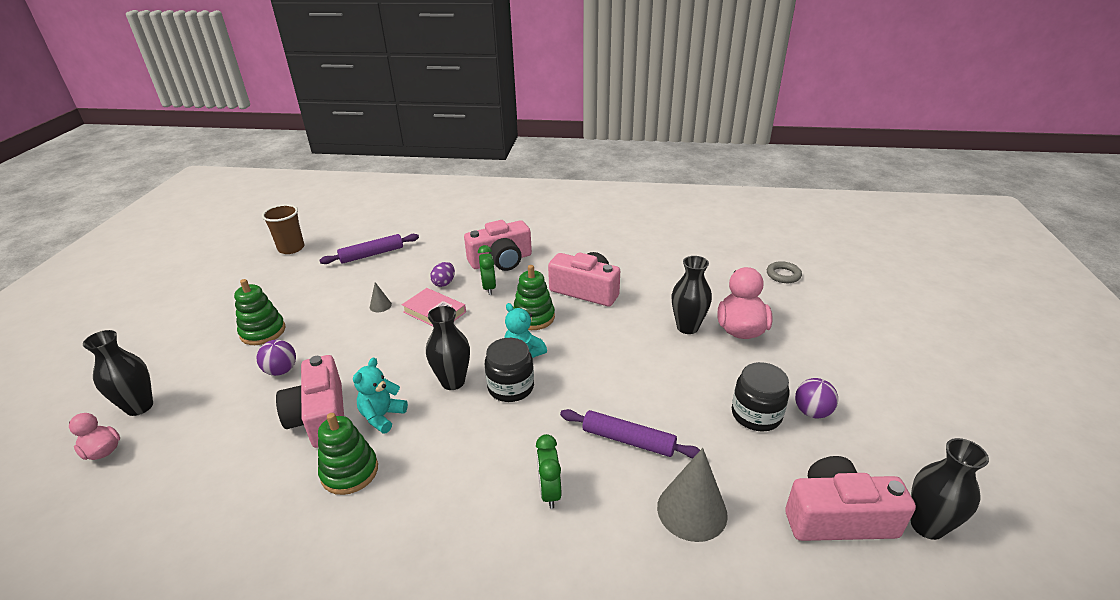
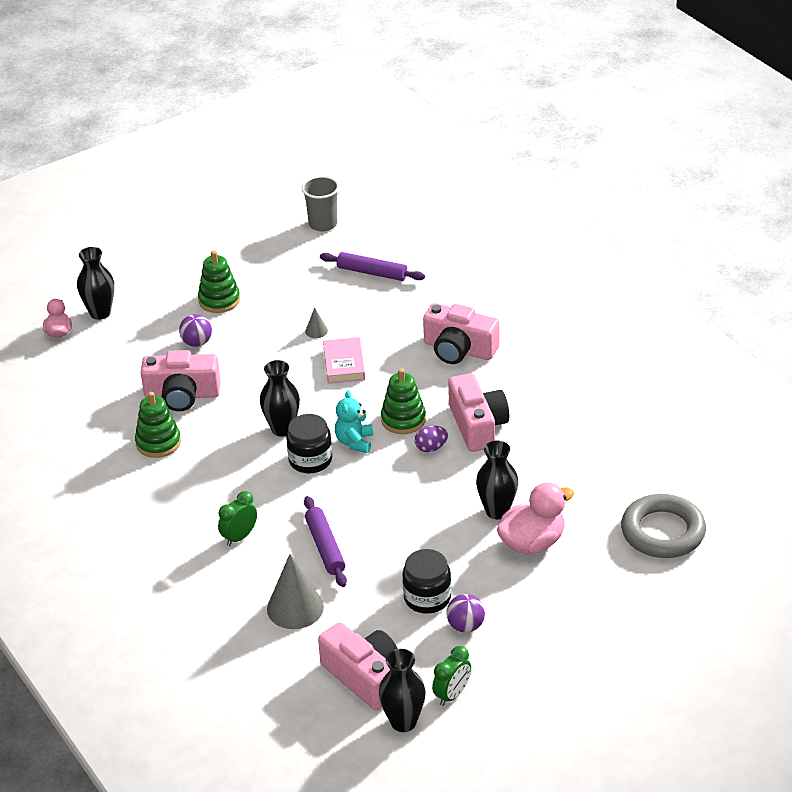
camera: 50 degrees right, 5 degrees up
(291, 248) = (323, 224): brown cup -> grey cup
(321, 417) = (182, 395): pink camera -> pink camera turned 120 degrees counterclockwise
(382, 416) = (214, 421): turquoise teddy bear -> none
(444, 283) = (386, 341): purple egg -> purple egg (431, 448)
(489, 288) = (411, 369): green clock -> green clock (452, 695)
(783, 275) = (663, 532): grey ring -> grey ring, size x2.01

